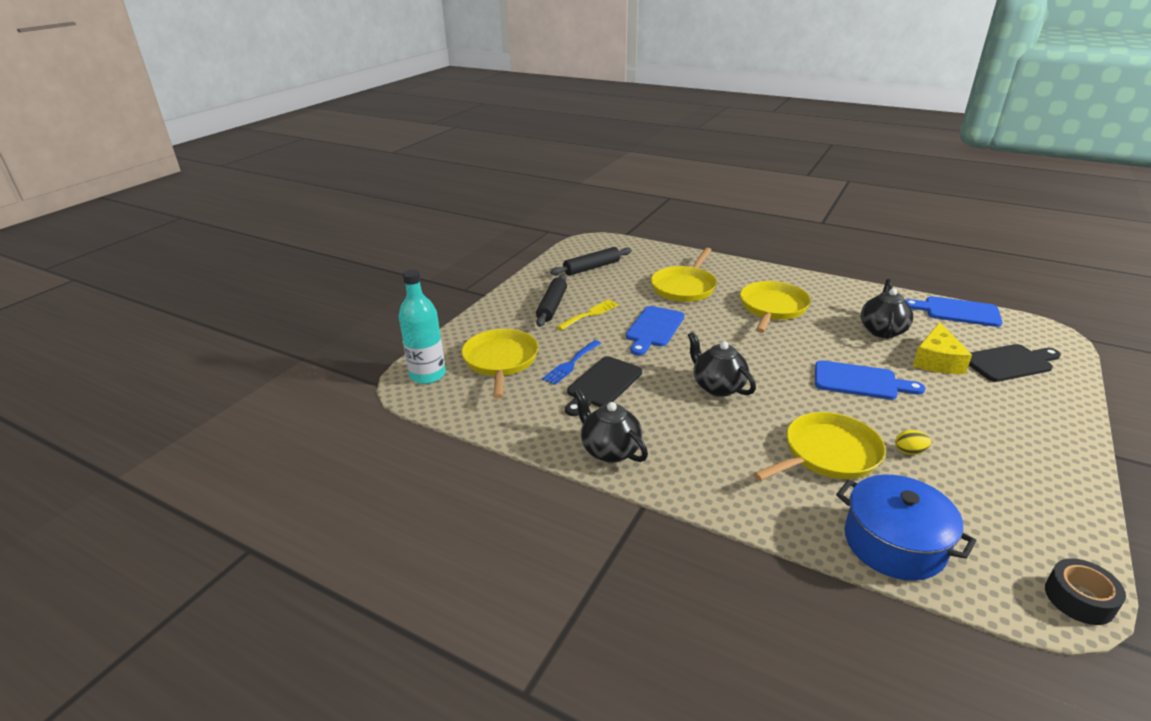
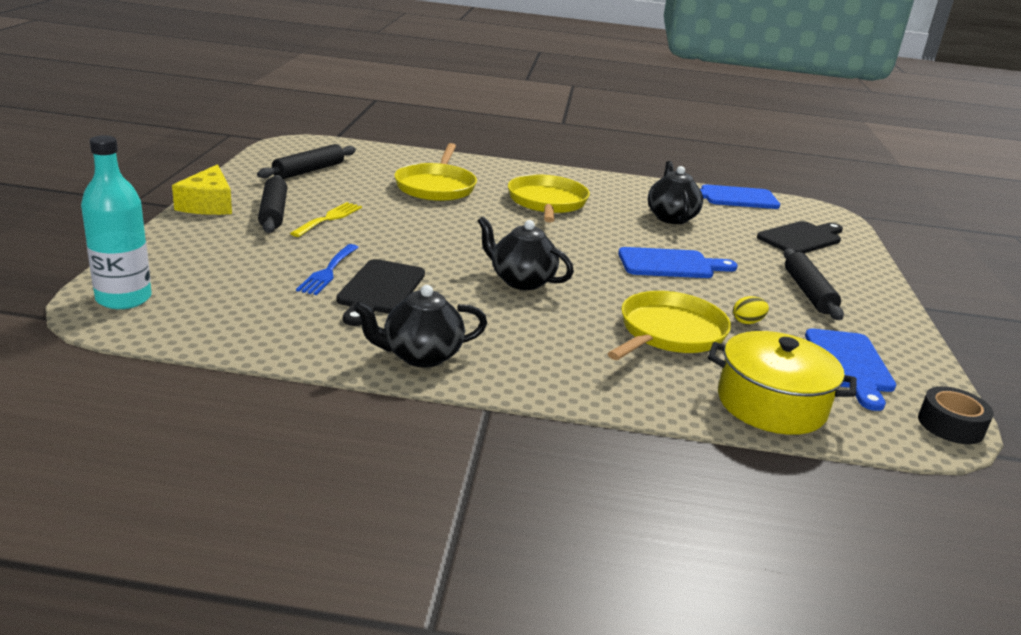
camera: 25 degrees left, 5 degrees down
(500, 361) = (227, 275): yellow pan -> none
(609, 450) = (420, 356): black teapot -> black teapot turned 45 degrees counterclockwise
(653, 329) = (418, 229): blue cutting board -> blue cutting board (849, 364)
(894, 543) = (771, 404): blue pot -> yellow pot
(937, 360) = (735, 241): yellow cheese -> yellow cheese (208, 204)
(989, 425) = (808, 292): none -> black rolling pin

